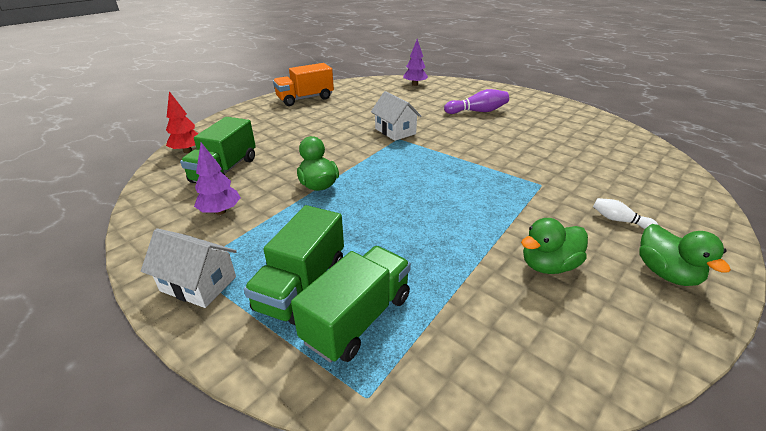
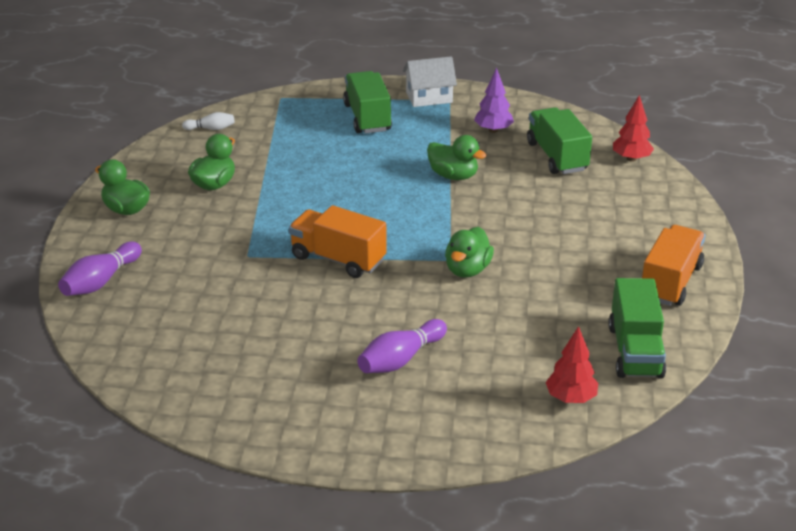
camera: 145 degrees right, 0 degrees up
(358, 318) = (316, 117): green truck -> green truck (635, 351)
(395, 131) = (467, 270): white house -> green duck
(415, 84) = (571, 398): purple tree -> red tree
(471, 161) = (338, 259): none -> orange truck
(619, 220) = (164, 242): white bowling pin -> white bowling pin (211, 128)
(683, 207) = (101, 281): none -> purple bowling pin

